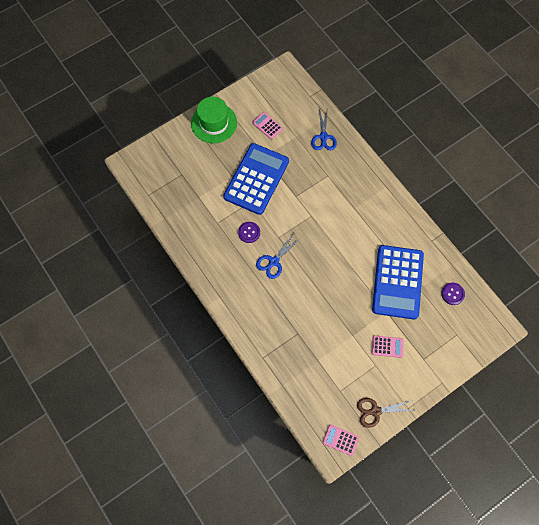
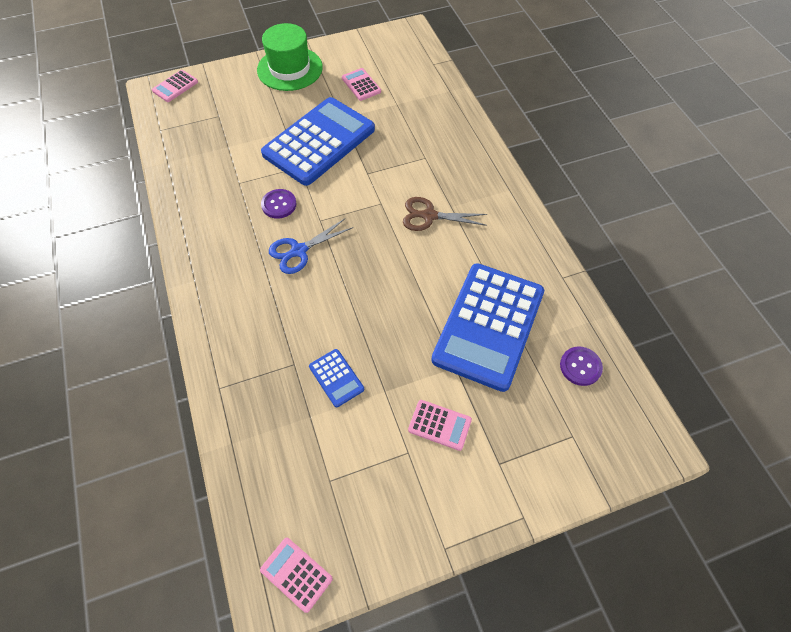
camera: 15 degrees right, 10 degrees down
(141, 157) = (175, 86): none -> pink calculator
(323, 137) = (435, 112): blue scissors -> none
(324, 335) = (336, 378): none -> blue calculator
(375, 411) = (381, 536): brown scissors -> brown scissors (429, 216)

